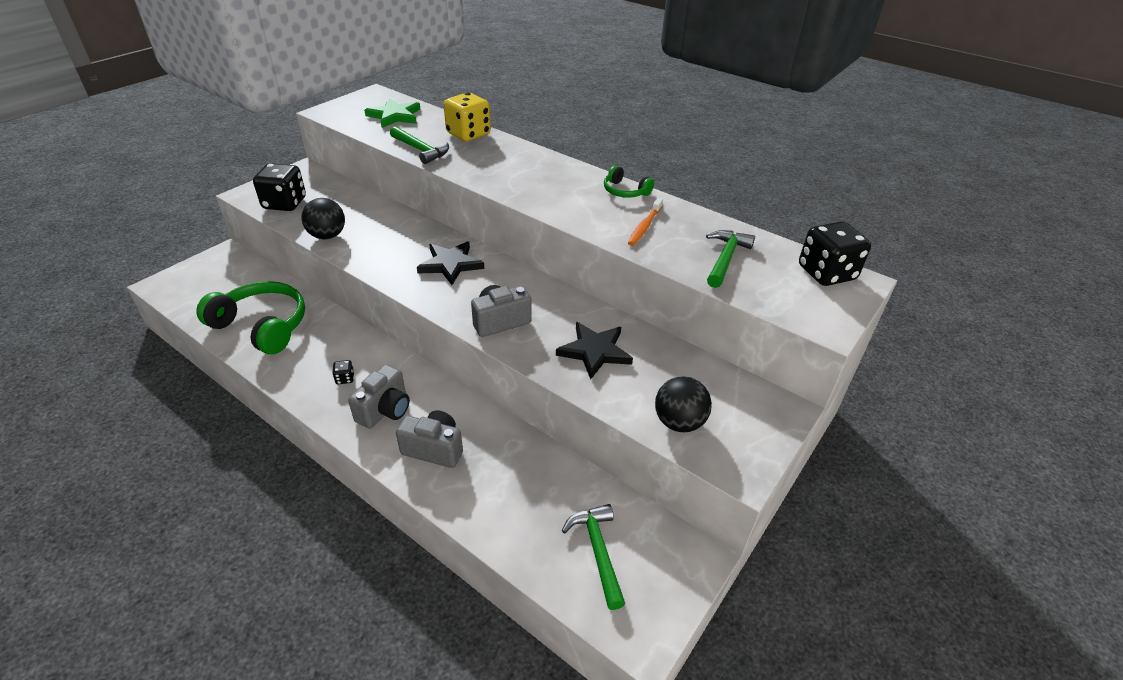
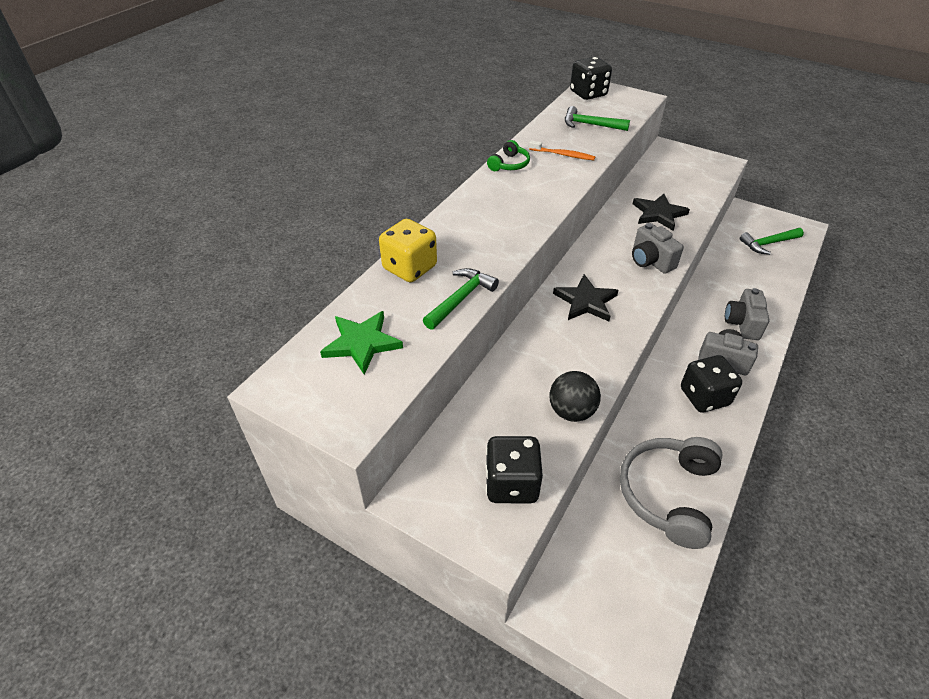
camera: 95 degrees left, 5 degrees up
(262, 326) = (669, 494): green headphones -> grey headphones
(345, 378) = (704, 397): black dice -> black dice, size x2.38
(679, 422) = (703, 181): black ball -> none

